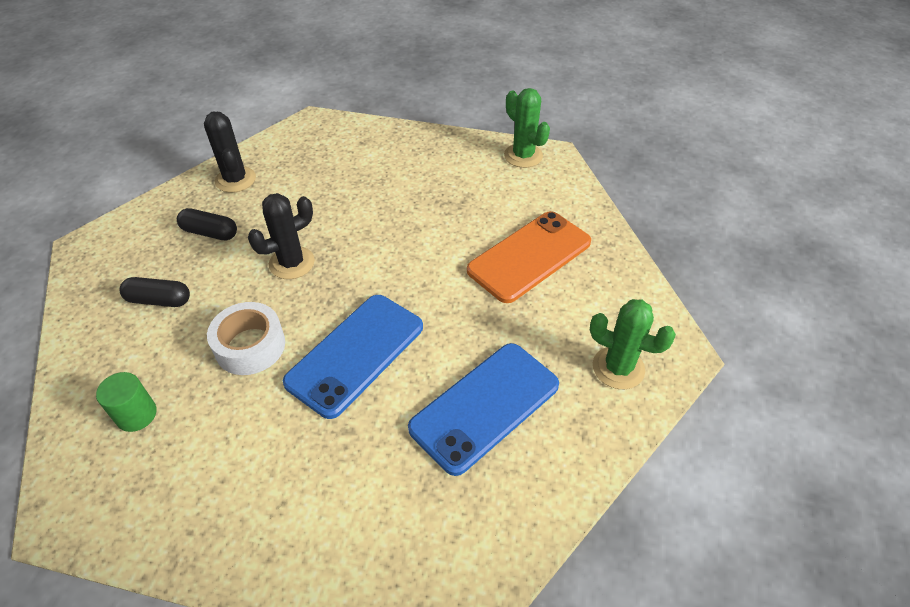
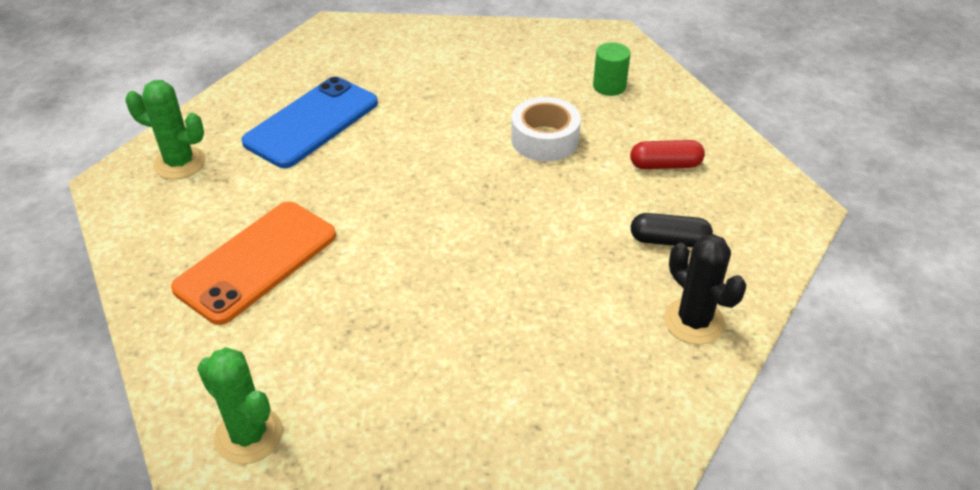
camera: 170 degrees right, 5 degrees down
(159, 300) = (665, 165): black capsule -> red capsule
(292, 263) = (546, 218): black cactus -> none
(355, 354) = (440, 145): blue phone -> none

